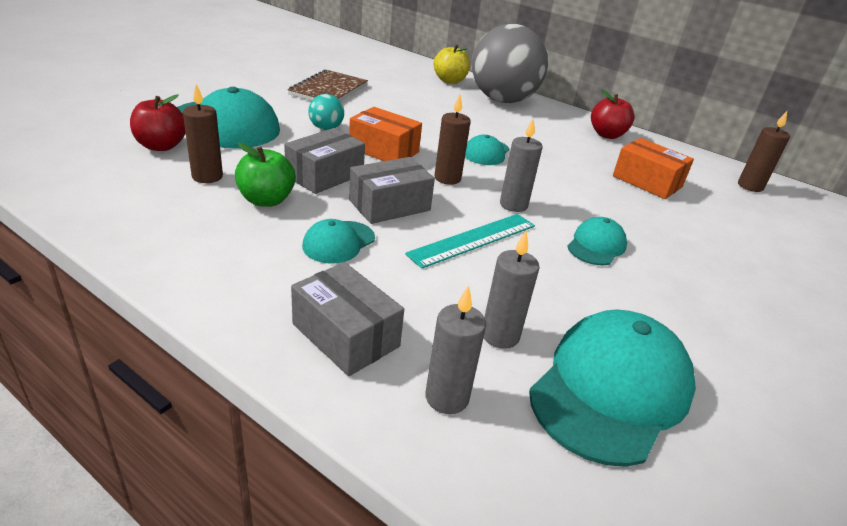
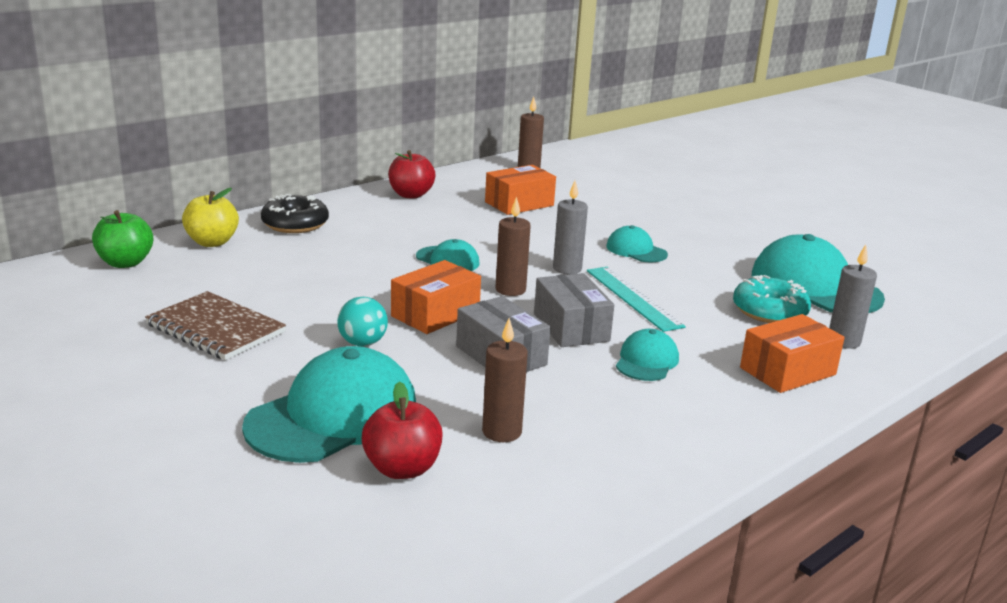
camera: 75 degrees left, 10 degrees down
(266, 200) = (562, 395): green apple -> green apple (125, 263)
(338, 242) = (646, 361): turquoise cap -> turquoise cap turned 120 degrees counterclockwise
(345, 335) = (787, 371): grey box -> orange box
(500, 335) = (769, 311): grey candle -> turquoise donut
(502, 100) = (295, 224): grey ball -> black donut

